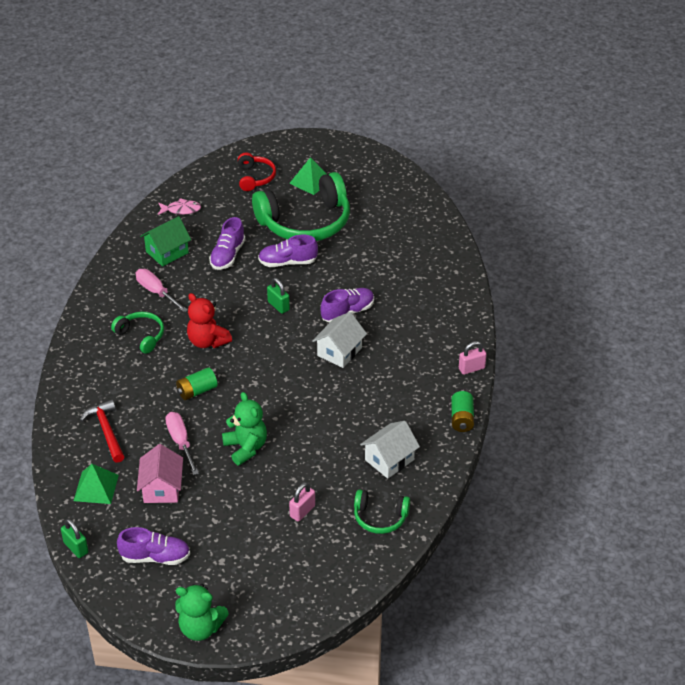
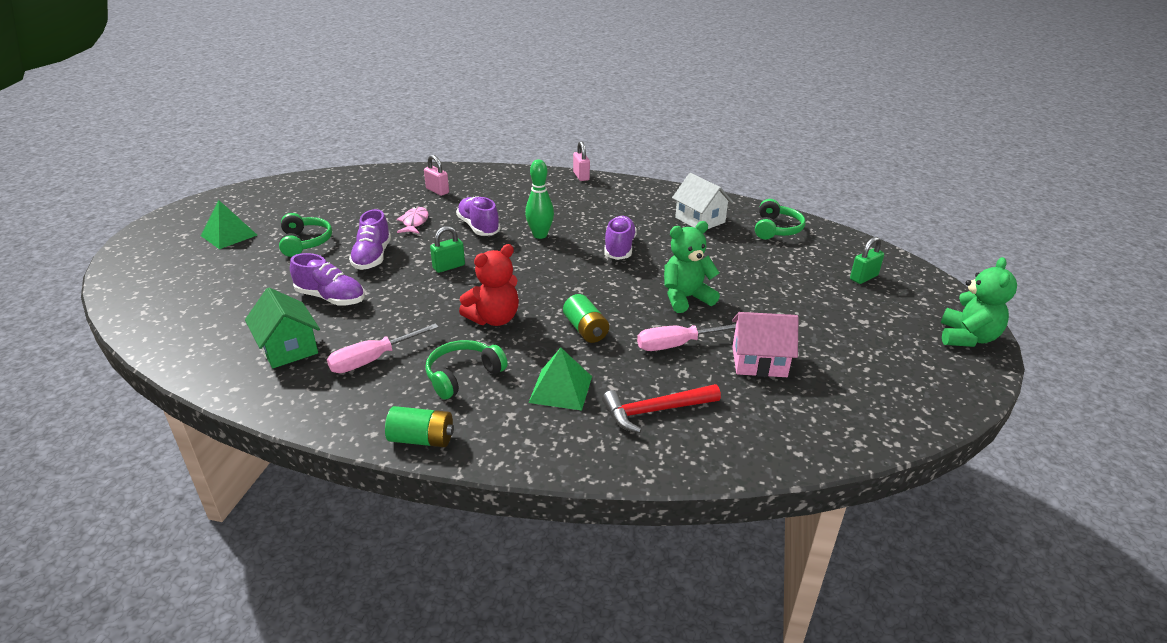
camera: 85 degrees left, 10 degrees down
(76, 548) = (884, 441): green padlock -> green padlock (863, 277)
(96, 488) = (767, 421): green pyramid -> green pyramid (561, 389)
(155, 557) = (875, 369): purple shoe -> purple shoe (619, 248)
(181, 210) = (199, 333): pink fish -> pink fish (414, 222)
(255, 177) = (183, 272): red headphones -> none
(302, 511) = (777, 268): pink padlock -> pink padlock (437, 191)
(305, 222) = (305, 242): green headphones -> green headphones, size x0.49
(339, 352) = (540, 235): white house -> green bowling pin
(462, 419) = (646, 185): green battery -> green battery (422, 439)

